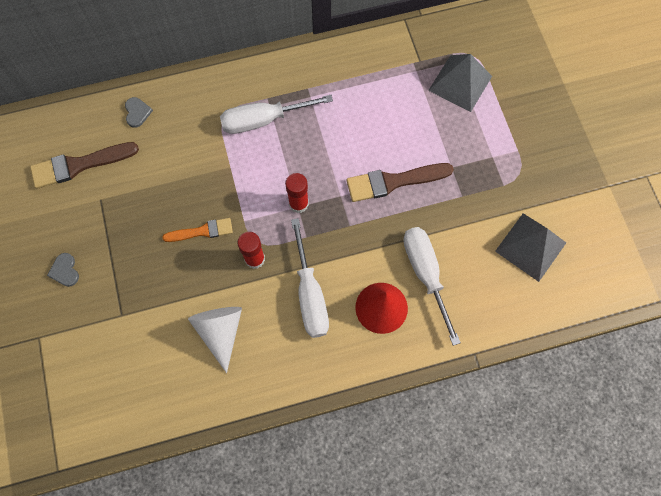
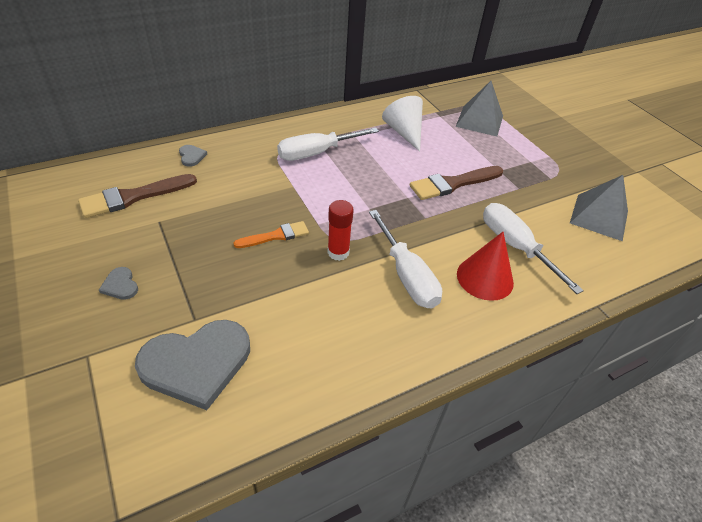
camera: 15 degrees left, 25 degrees down
(119, 358) = (196, 363): none -> grey heart
(220, 331) = (317, 320): white cone -> white cone (404, 132)
(298, 204) = (369, 206): red glue stick -> none

